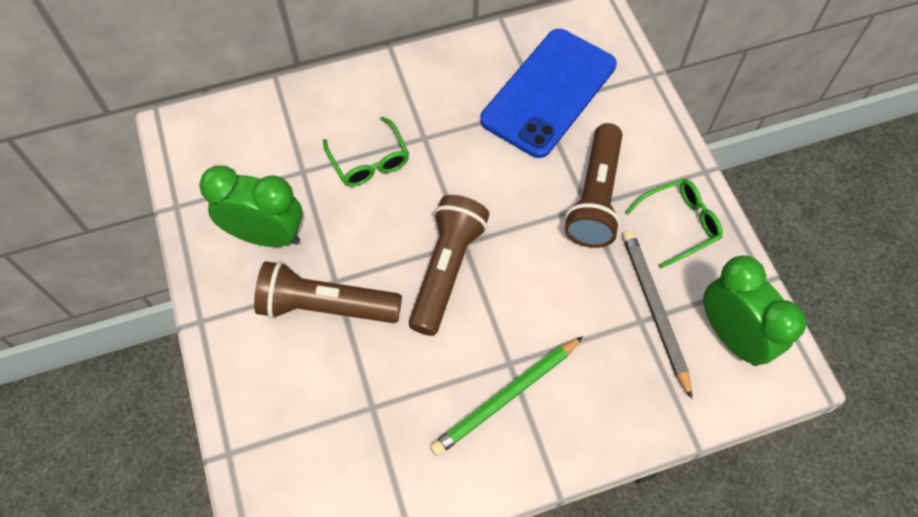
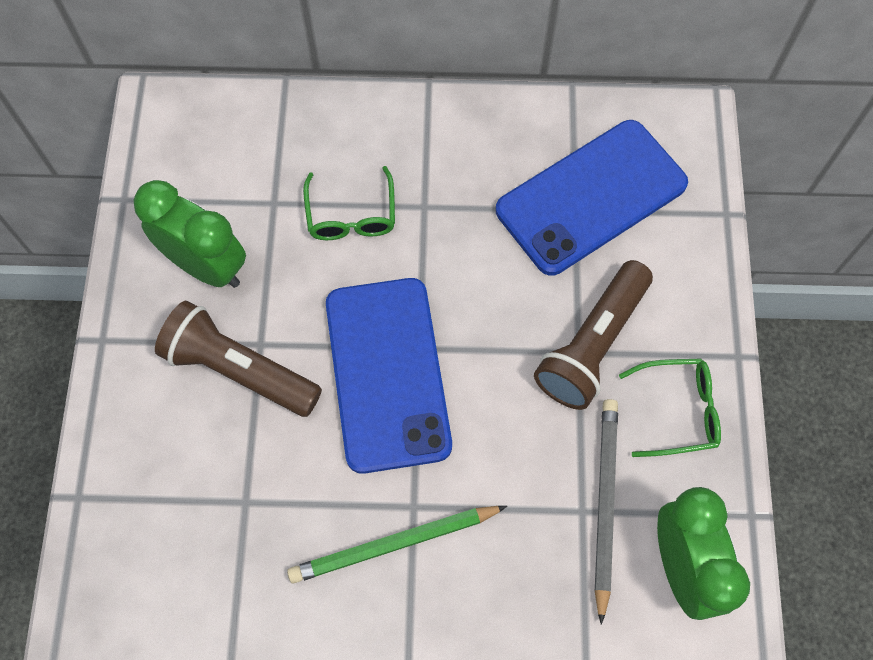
camera: 20 degrees right, 5 degrees up
(447, 270) = (387, 374): brown flashlight -> blue phone

